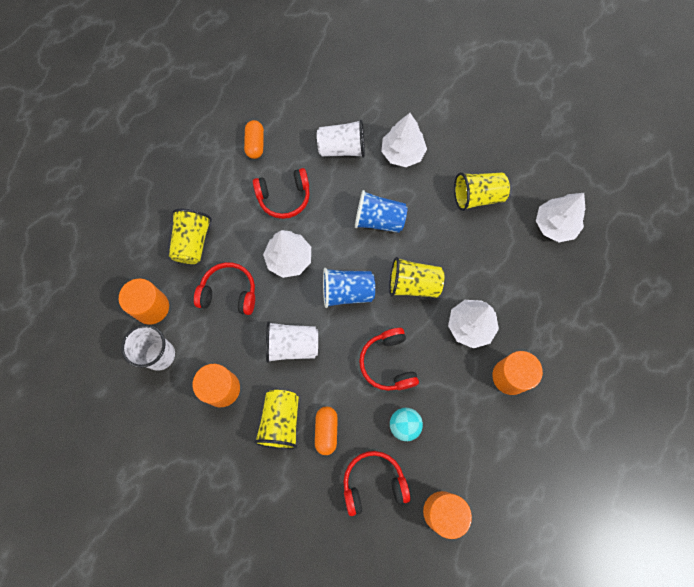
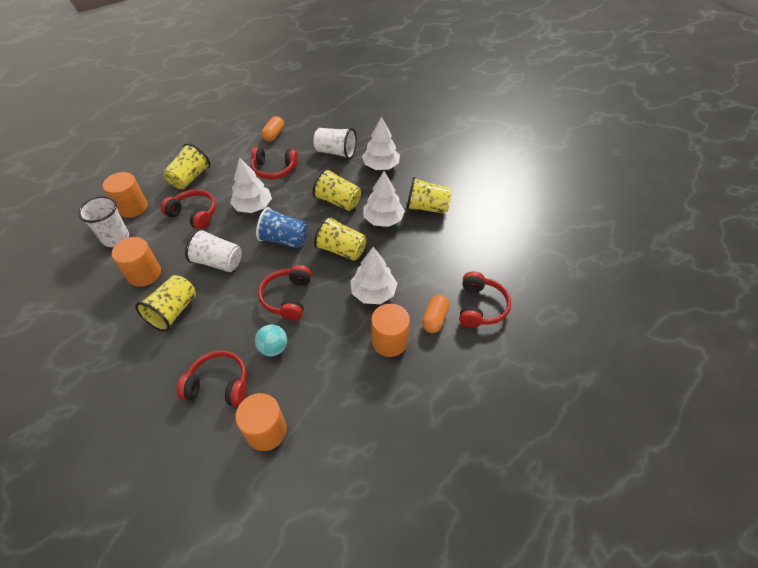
camera: 20 degrees right, 20 degrees down
(326, 431) = (205, 330): orange capsule -> orange capsule (434, 319)
(379, 220) = (338, 201): blue cup -> yellow cup
(555, 225) = (485, 243): white tree -> white tree (383, 219)
(579, 305) = (480, 306): none -> red headphones

